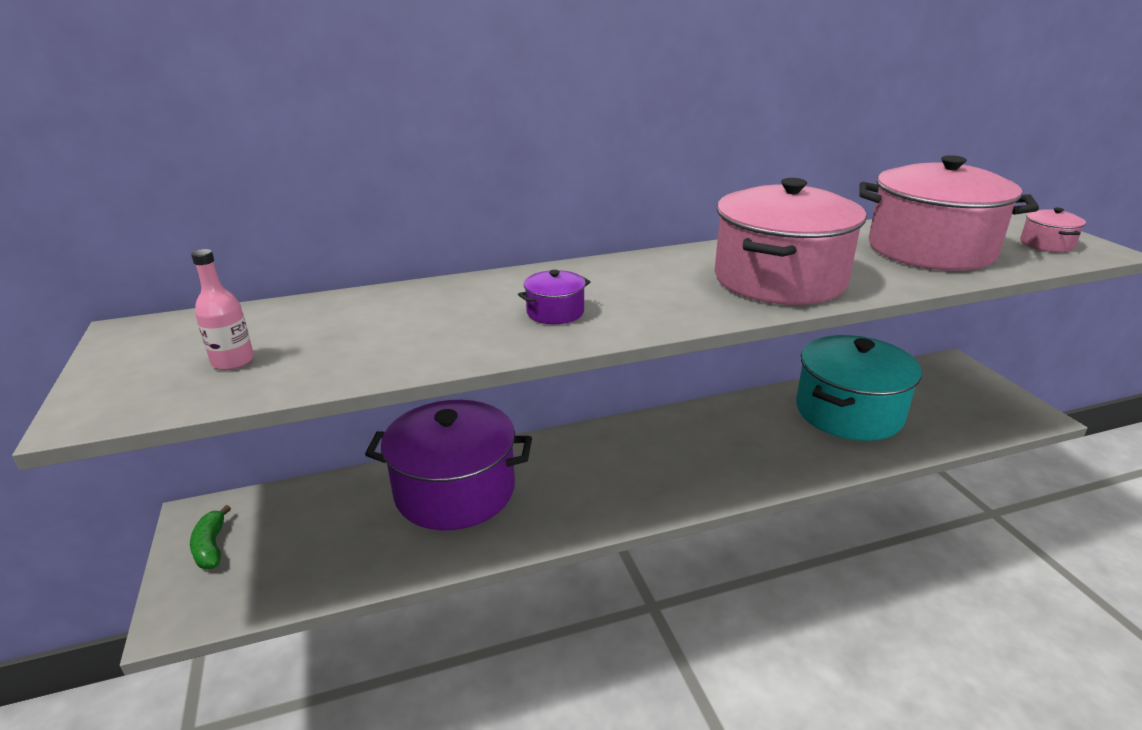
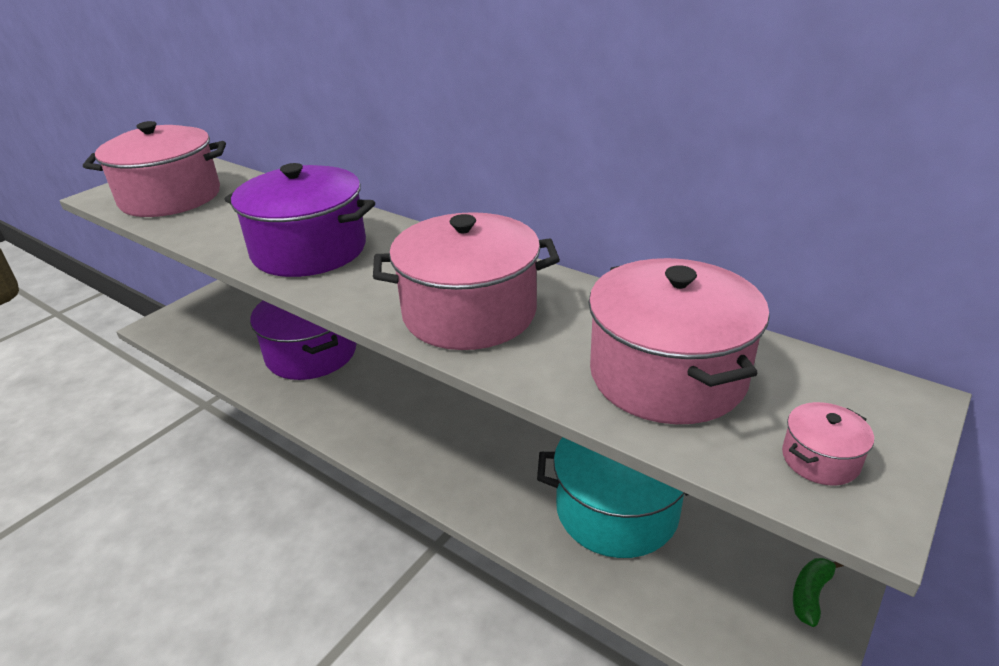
camera: 55 degrees right, 5 degrees up
(211, 547) = (206, 305): green banana -> green banana (810, 594)
(233, 361) = (170, 197): pink bottle -> pink pot
(555, 312) = (309, 250): purple pot -> purple pot, size x2.45

